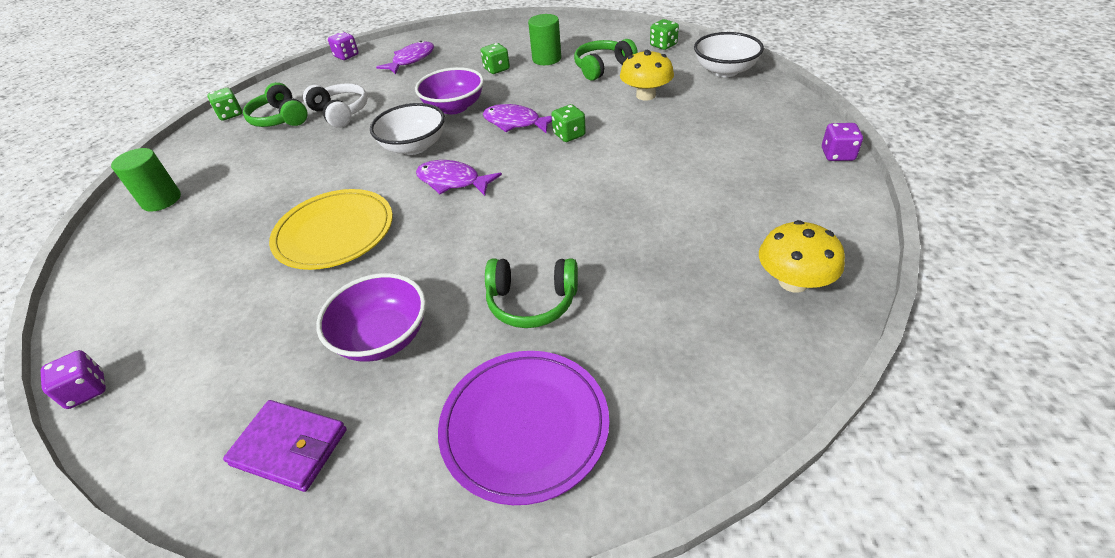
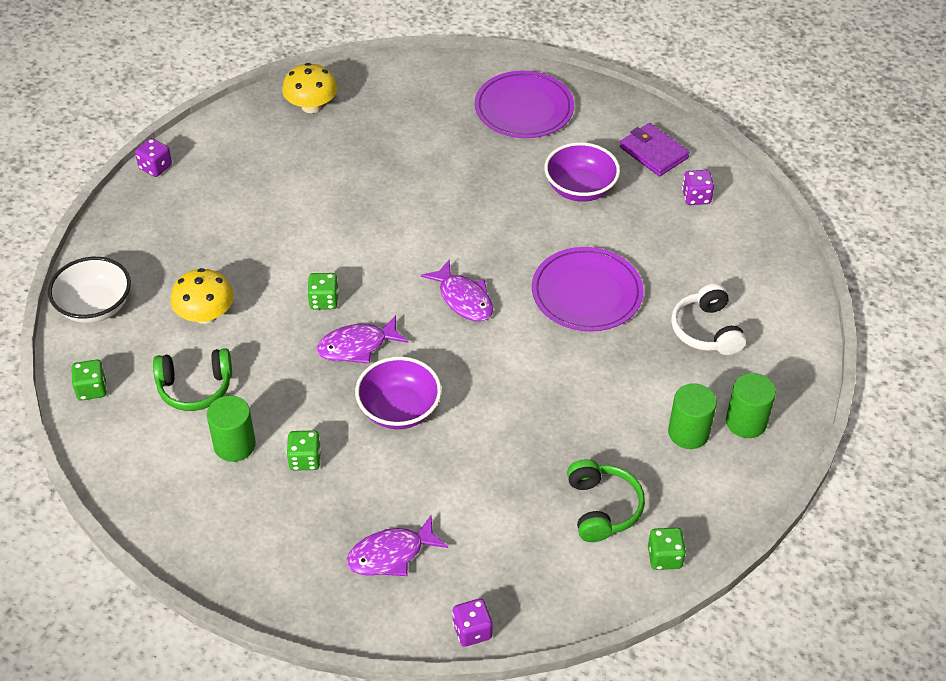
camera: 155 degrees left, 5 degrees up
(87, 390) = (782, 241): purple dice -> purple dice (696, 197)
(215, 176) = (688, 433): none -> green cylinder
(334, 232) = (586, 293): yellow plate -> purple plate
(341, 112) = (527, 476): white headphones -> white headphones (706, 330)
(414, 146) = (473, 366): white bowl -> none
(515, 123) = (357, 346): purple fish -> purple fish turned 105 degrees clockwise
(532, 302) = (473, 167): green headphones -> none

